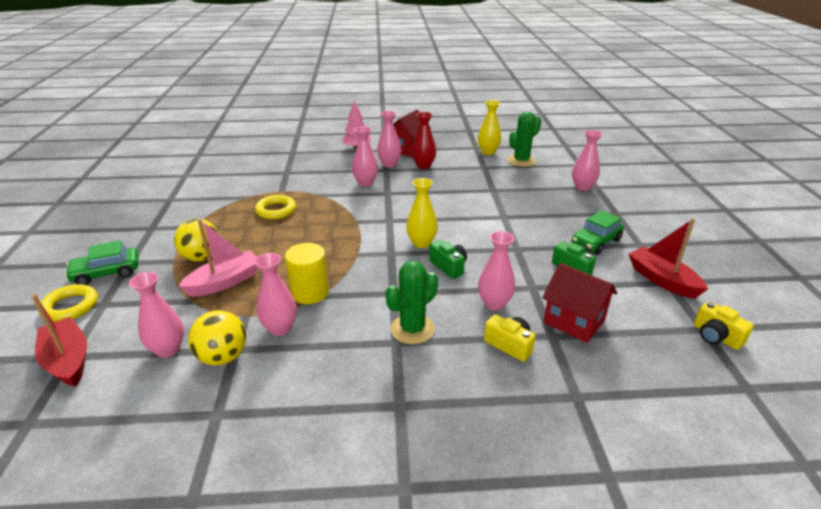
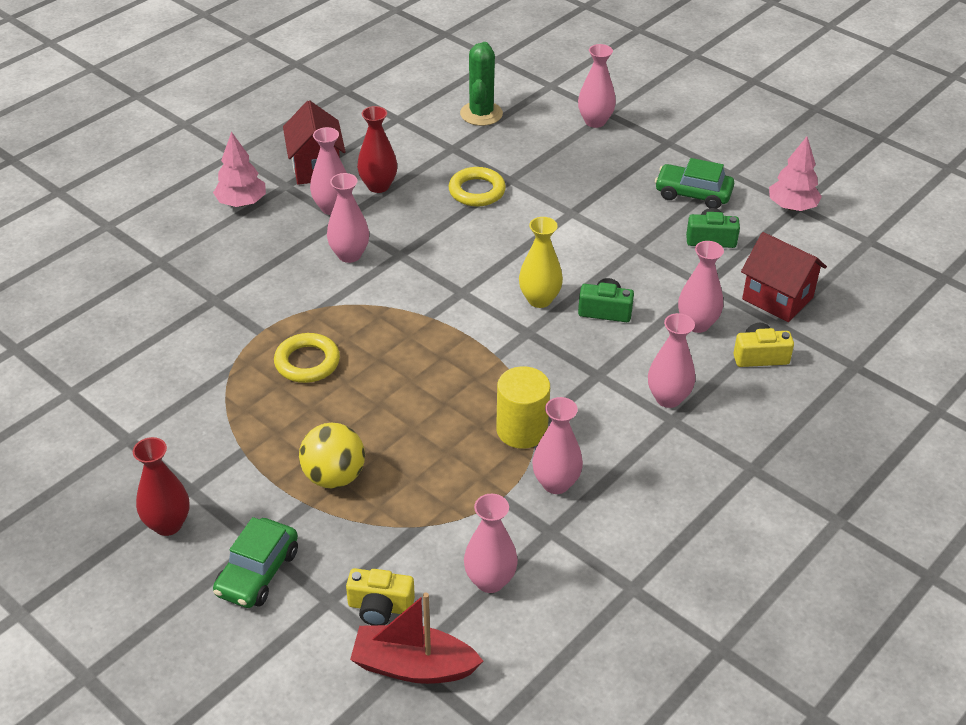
camera: 45 degrees left, 10 degrees up
(70, 306) = (297, 630): yellow ring -> yellow ring (477, 191)
(120, 235) = (168, 524): none -> red vase
(223, 357) = (552, 546): yellow ball -> none
(225, 282) = (415, 482): pink boat -> none
(412, 329) = (668, 398): green cactus -> pink vase
(488, 152) = (423, 119): yellow vase -> none
(574, 321) = (777, 298): red house -> red house turned 45 degrees clockwise
(595, 242) = (693, 194): green car -> green car turned 105 degrees clockwise
(662, 280) = (792, 207): red boat -> pink tree
(716, 336) = (884, 242): yellow camera -> yellow camera (380, 607)

